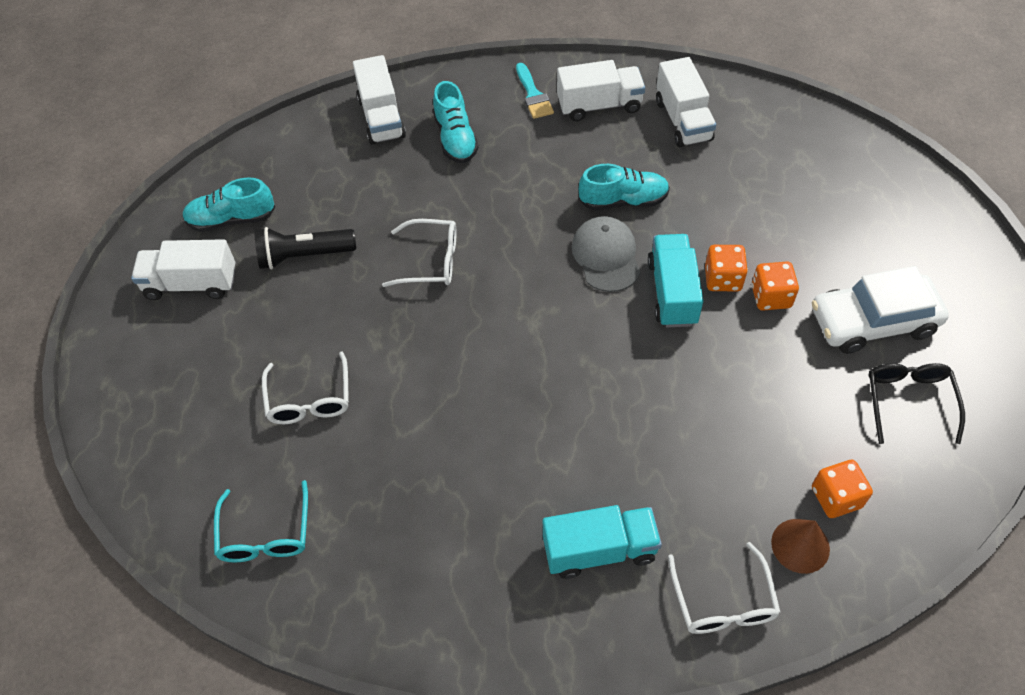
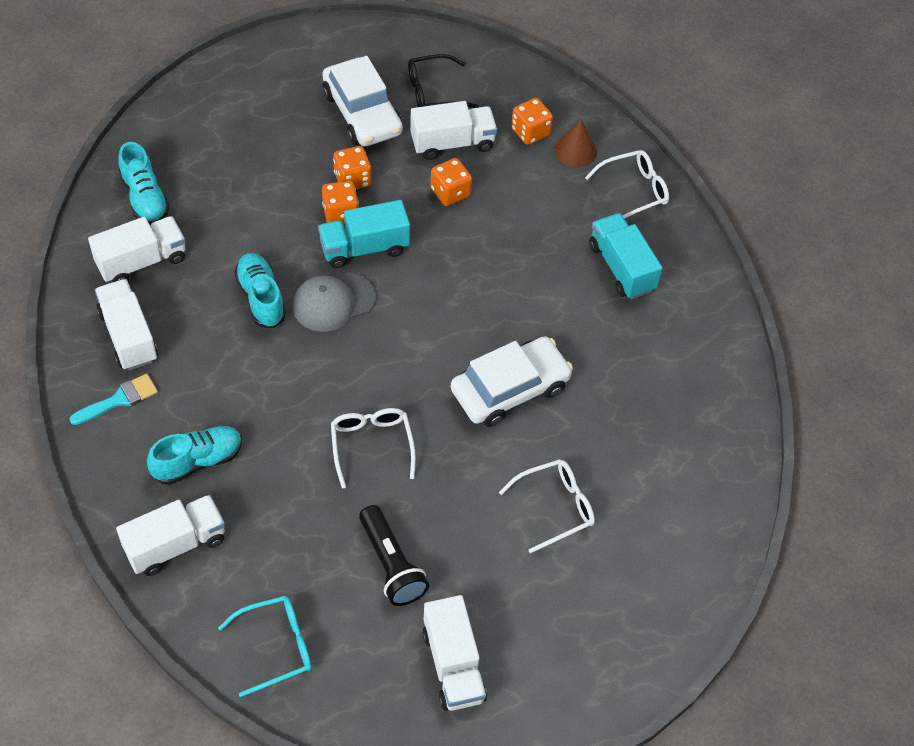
camera: 110 degrees left, 0 degrees up
(232, 219) = (357, 656): turquoise shoe -> turquoise shoe (145, 198)
(265, 535) = (692, 501): turquoise glasses -> turquoise glasses (277, 646)
(459, 390) = (510, 389): none -> white car
(742, 387) = (450, 192): none -> orange dice
(820, 405) = (452, 143): none -> white truck

